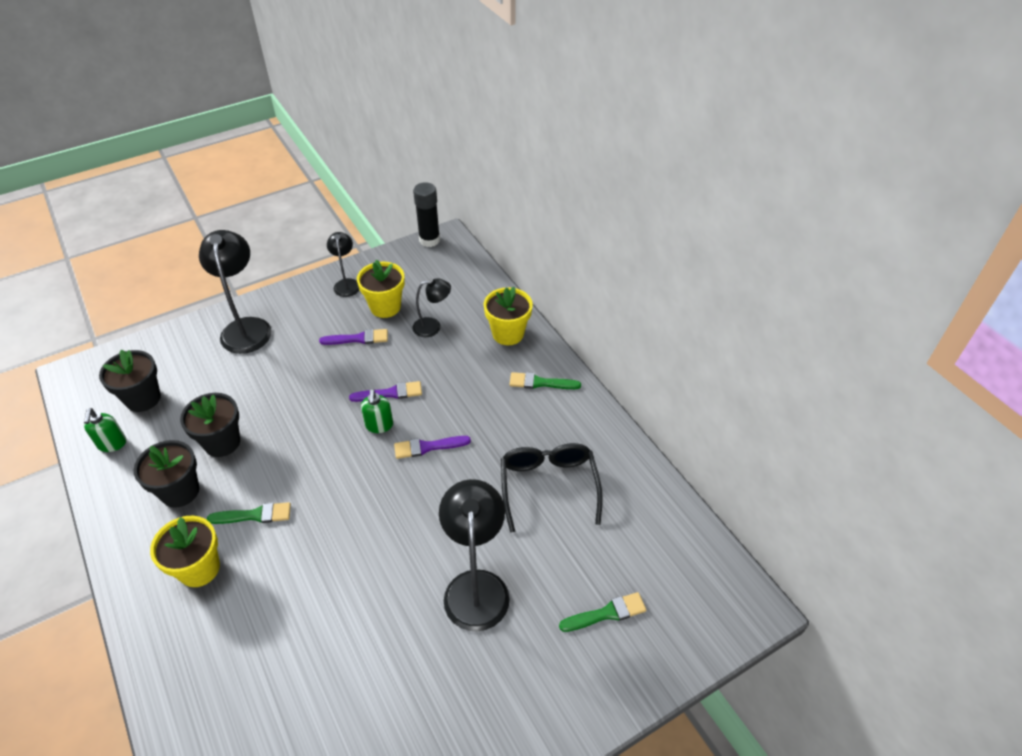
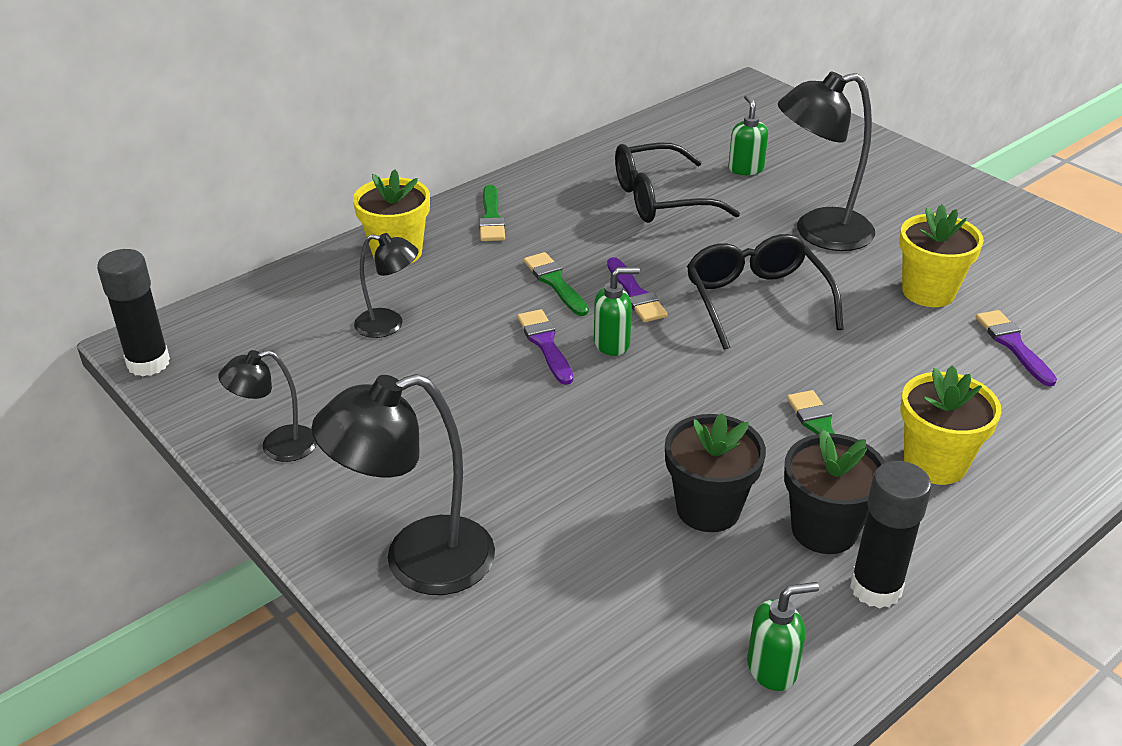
camera: 100 degrees left, 10 degrees down
(130, 502) = (875, 588): none -> black glue stick
(143, 398) = (648, 664): black flower pot -> none
(358, 338) = (428, 401): purple brush -> purple brush (1013, 345)
(385, 307) = (343, 385): yellow flower pot -> yellow flower pot (928, 292)
(398, 516) = (756, 301): none -> black glasses
(433, 326) = (389, 325): black lamp -> black lamp turned 120 degrees clockwise
(588, 559) = (745, 169): none -> green soap dispenser
(606, 613) = (801, 156): green brush -> green brush (555, 282)

